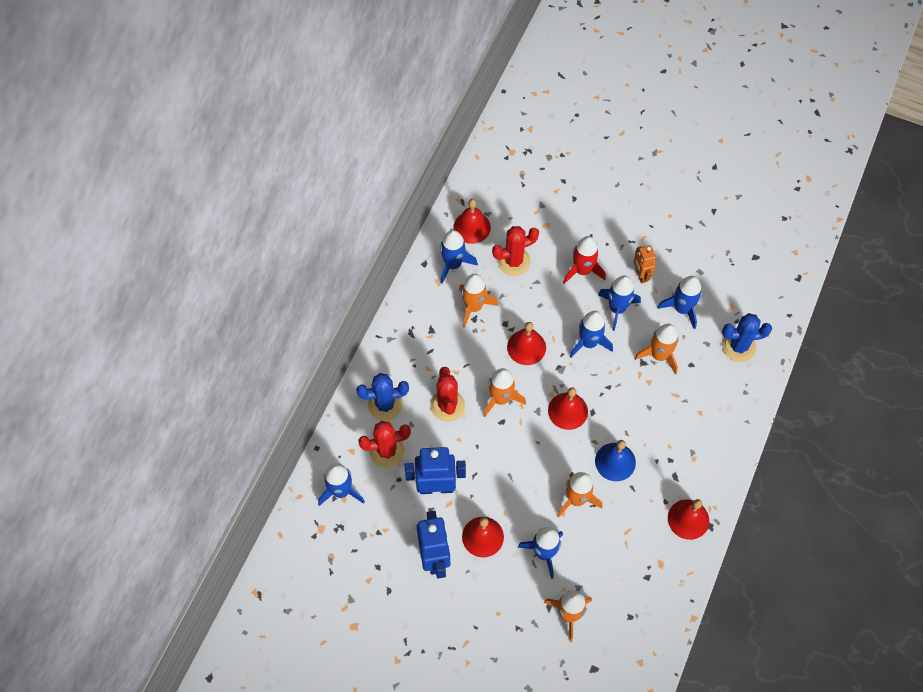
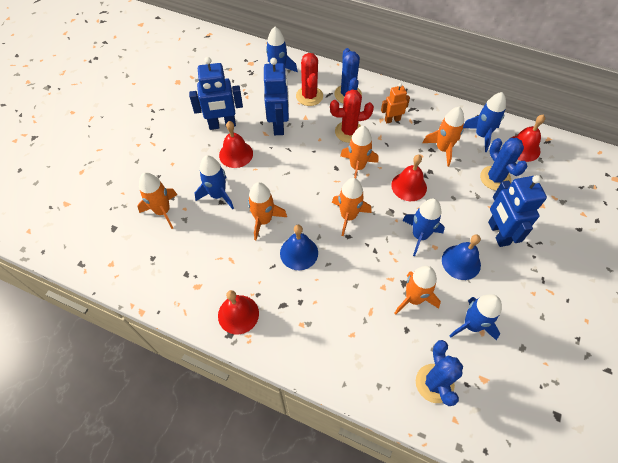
camera: 90 degrees right, 5 degrees down
(514, 261) = (495, 178): red cactus -> blue cactus
(567, 411) = (348, 216): red bell -> orange rocket
(582, 270) = (498, 233): red rocket -> blue robot
(617, 308) = (461, 262): blue rocket -> blue bell
(641, 275) = (504, 286): orange robot -> orange robot (392, 119)

